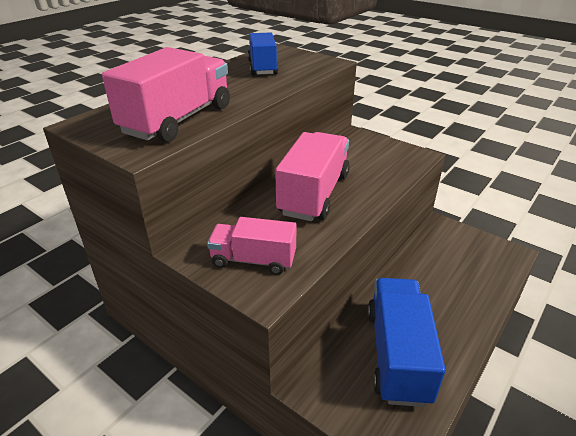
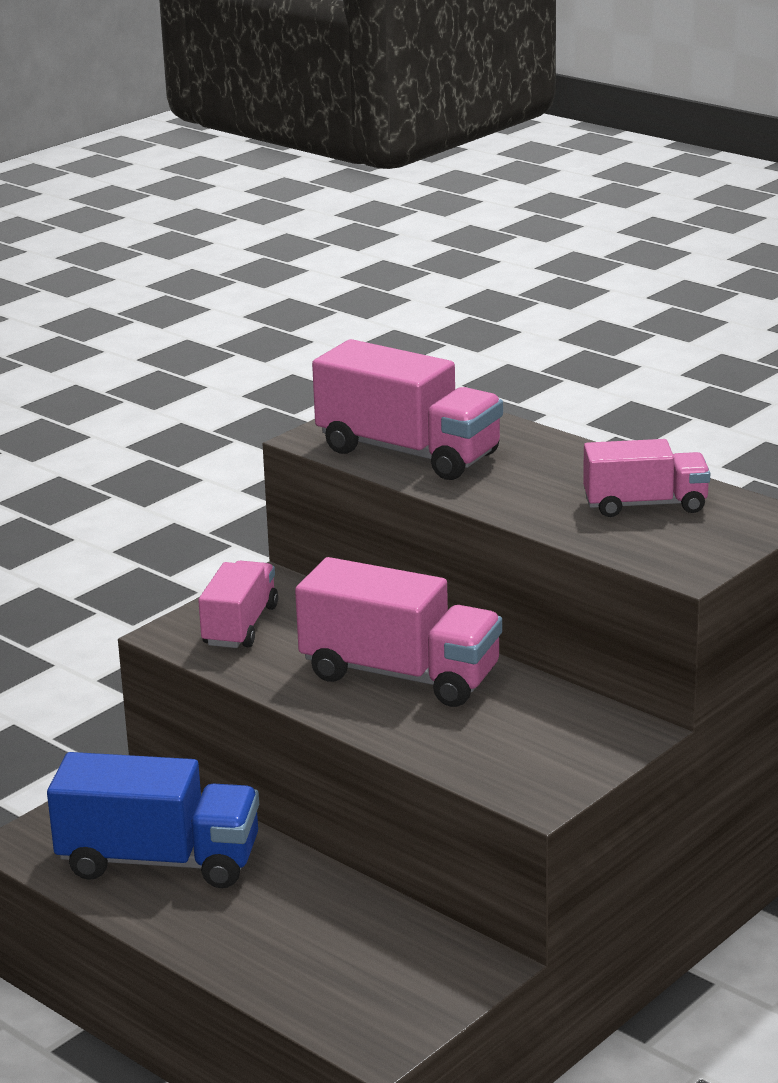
camera: 95 degrees right, 10 degrees down
(262, 68) = (645, 505): blue truck -> pink truck

